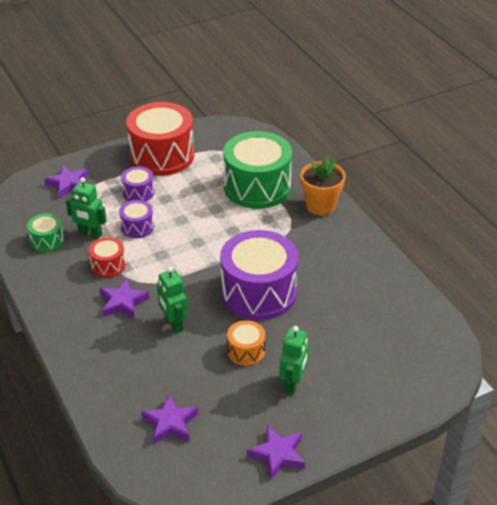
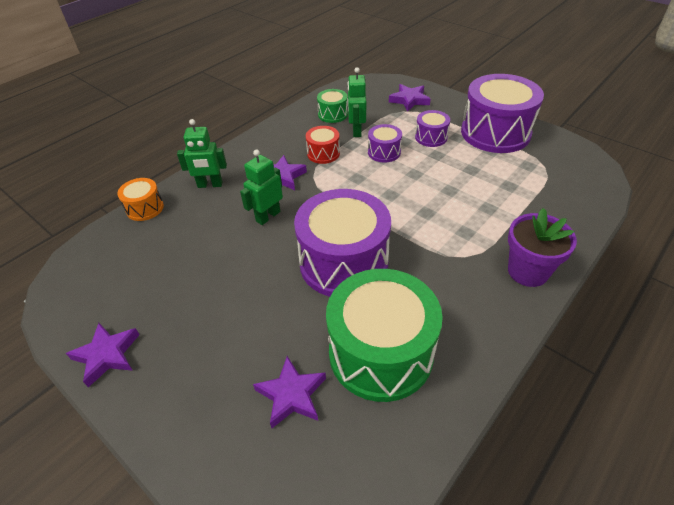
camera: 70 degrees right, 5 degrees up
(162, 156) = (495, 133): red drum -> purple drum
(170, 423) = (139, 256): purple star -> purple star (291, 395)
(246, 351) = (251, 280): orange drum -> orange drum (145, 208)
(257, 187) = (511, 209): green drum -> green drum (380, 353)
(293, 384) = (215, 336): green robot -> green robot (210, 185)
(320, 206) = (527, 271): orange flower pot -> purple flower pot

